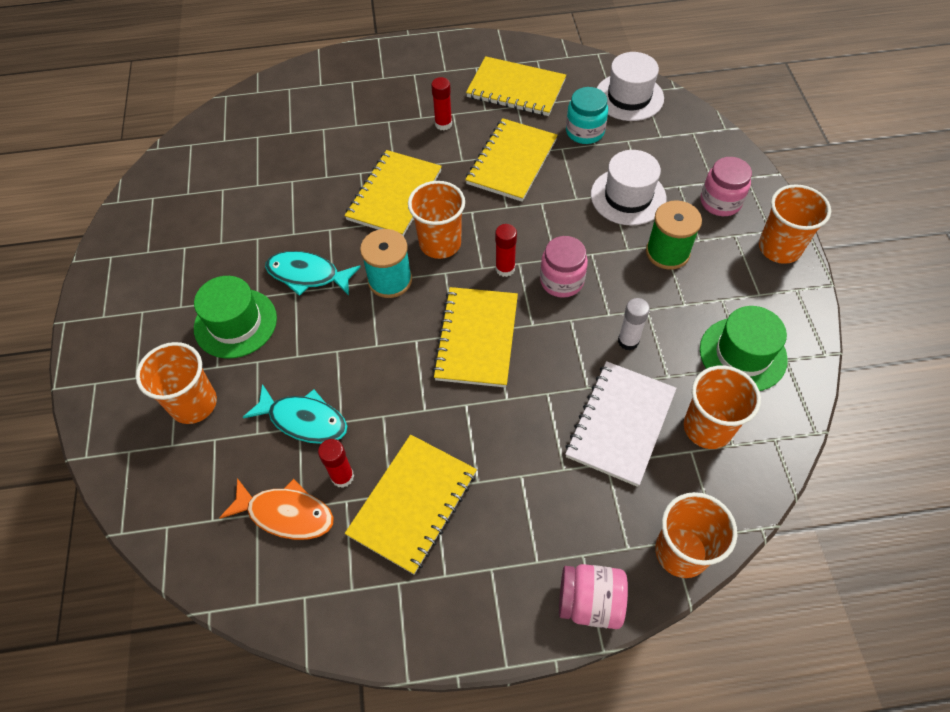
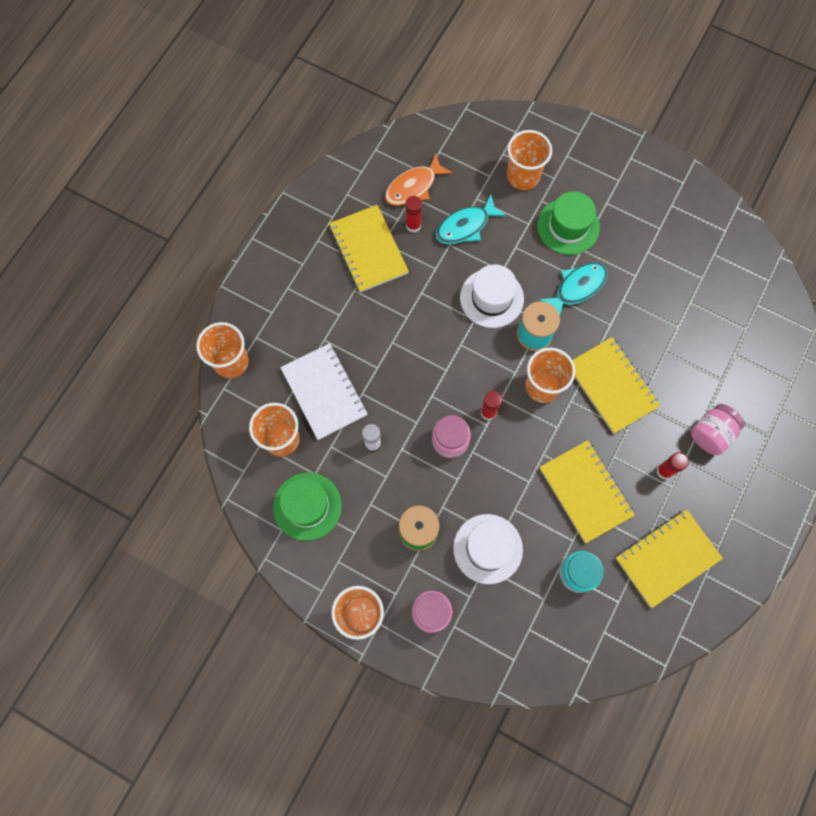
camera: 125 degrees right, 15 degrees up
(476, 338) = (447, 355): yellow notebook -> none
(590, 602) = (247, 297): pink jar -> pink jar (711, 434)
(629, 97) = (591, 644): white hat -> white hat (491, 298)

